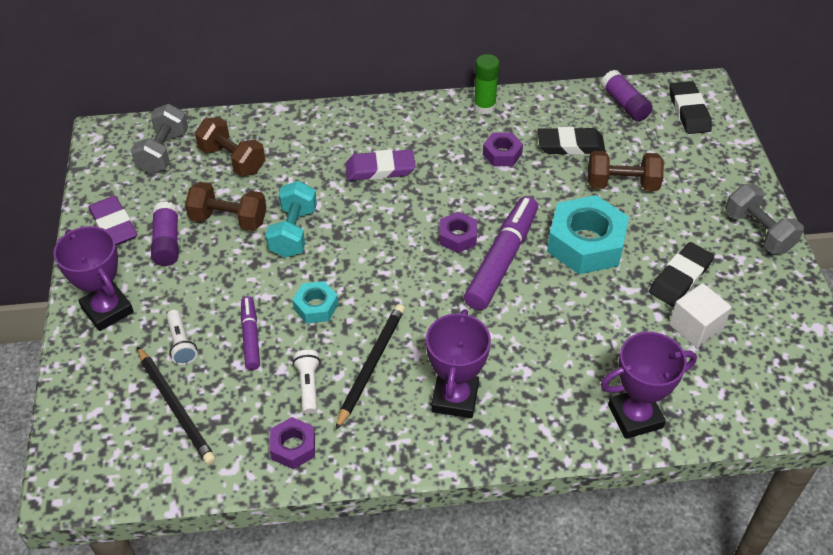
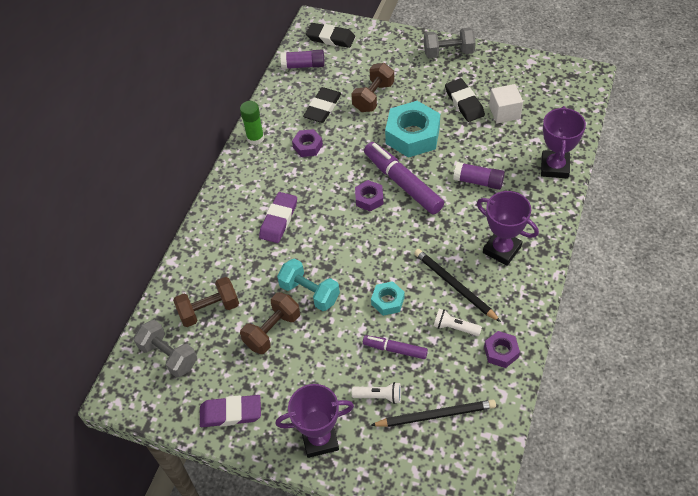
camera: 60 degrees left, 5 degrees up
(167, 242) = (272, 379): purple glue stick -> purple glue stick (478, 181)

